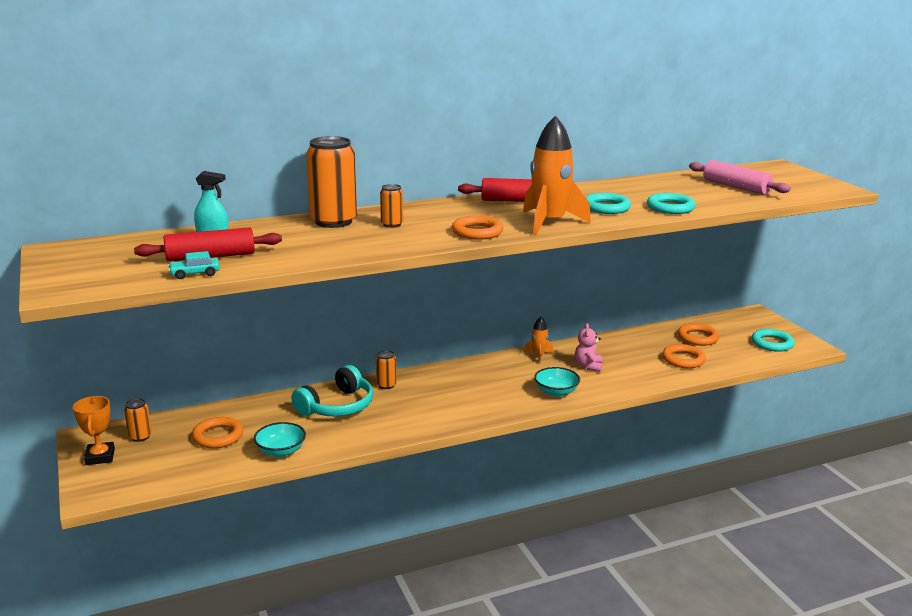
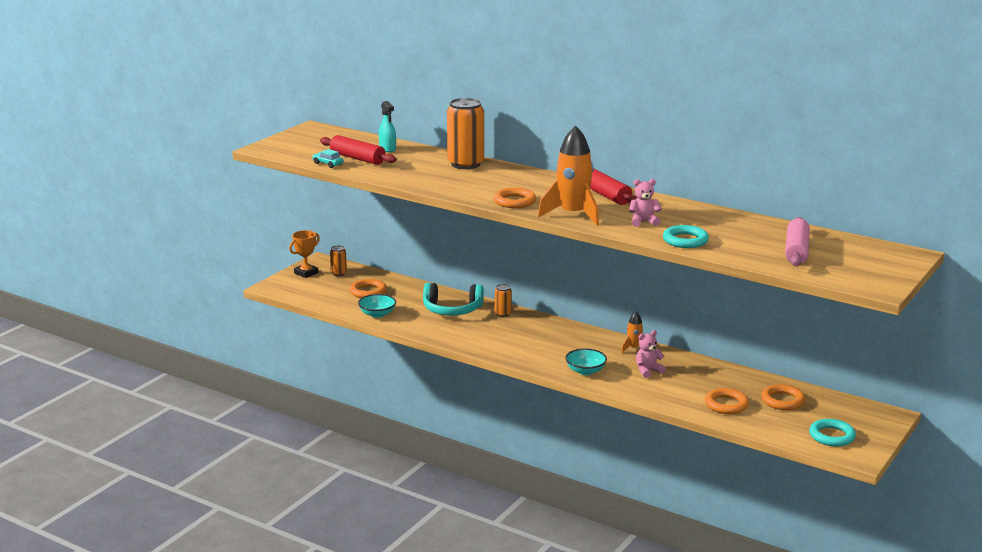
camera: 55 degrees right, 0 degrees up
(392, 224) = (487, 178): orange can -> none
(606, 207) = (643, 222): turquoise ring -> pink teddy bear

